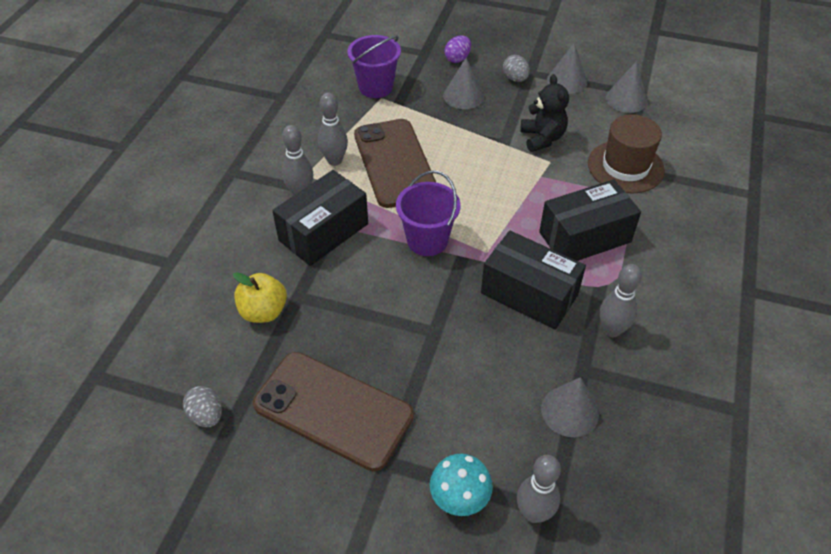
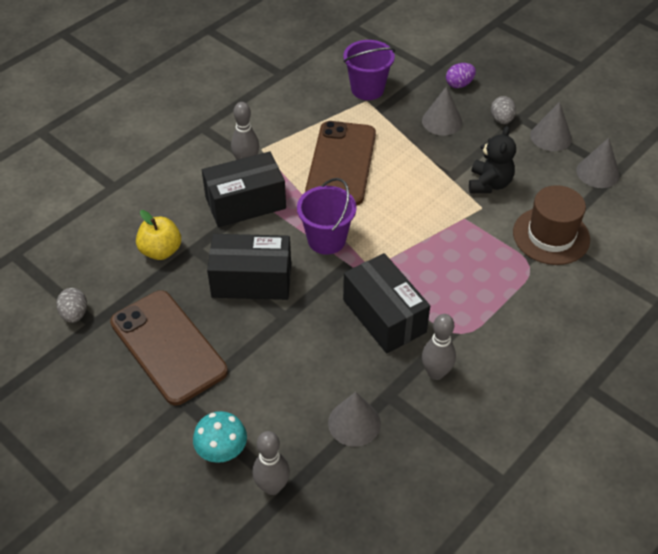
camera: 25 degrees right, 0 degrees up
(334, 160) = (291, 144): grey bowling pin -> none
(585, 237) = (467, 286): black box -> black box (251, 280)

